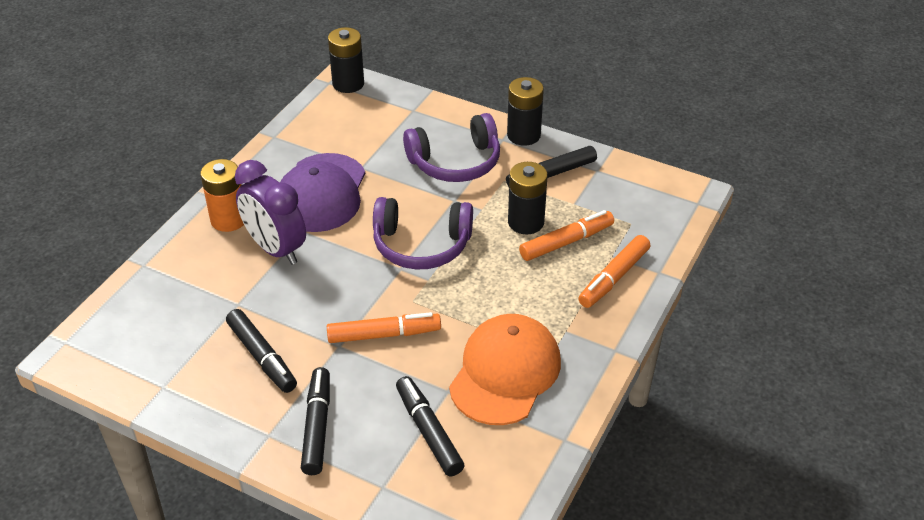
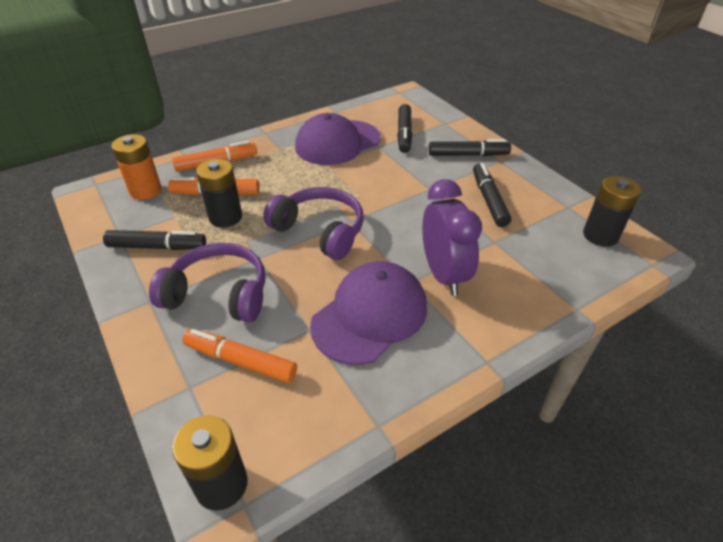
camera: 150 degrees left, 0 degrees up
(229, 219) = (477, 324): orange battery -> orange battery (145, 190)
(317, 426) = (468, 155): black marker -> black marker turned 120 degrees counterclockwise
(384, 335) = (395, 184): orange marker -> orange marker (240, 361)
(505, 372) = (337, 143): orange cap -> purple cap
(523, 135) = (127, 296): black battery -> black battery (600, 235)

